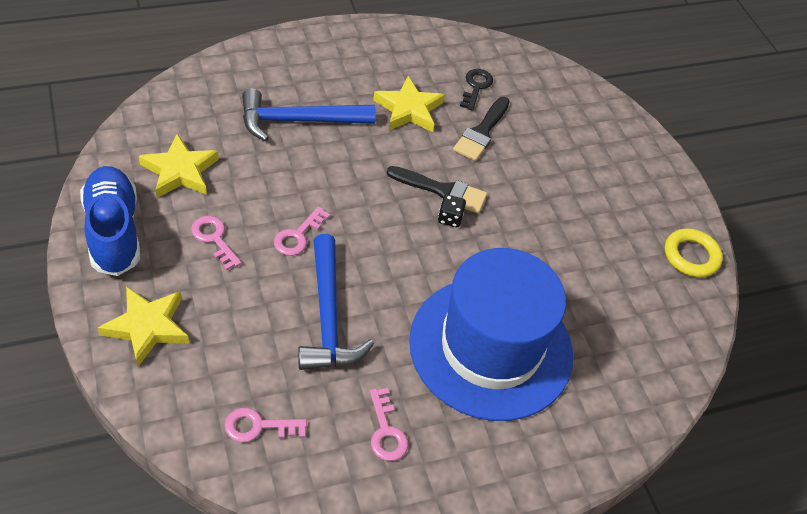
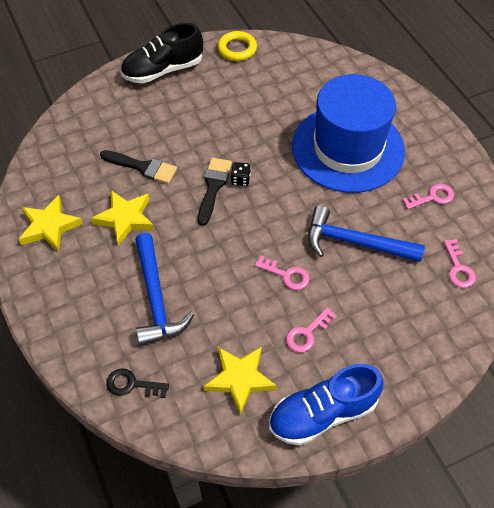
camera: 90 degrees left, 5 degrees up
(147, 327) = (407, 359): yellow star -> yellow star (49, 226)
(328, 316) = (355, 242): blue hammer -> blue hammer turned 150 degrees counterclockwise
(476, 87) = (88, 175): black key -> black key (132, 384)
(645, 171) = (163, 70): none -> black shoe

